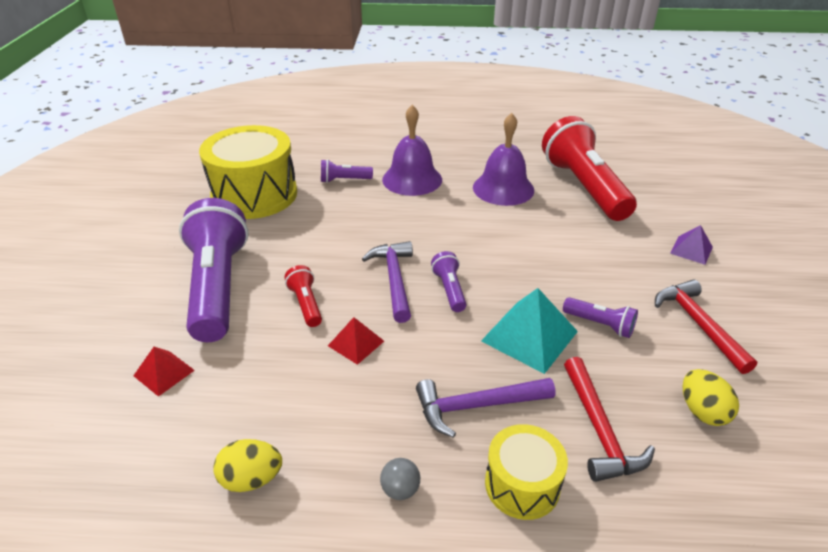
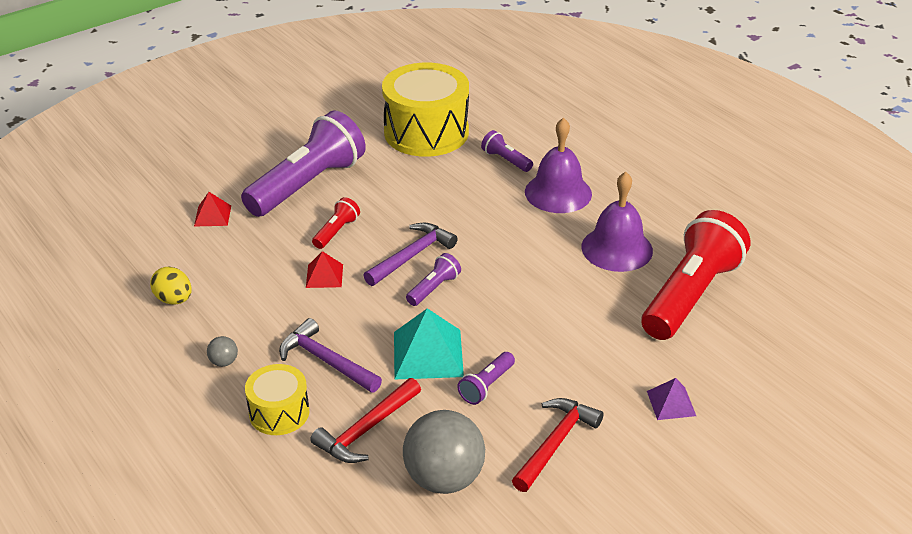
camera: 50 degrees right, 0 degrees up
(600, 324) = (486, 386): purple flashlight -> purple flashlight turned 45 degrees clockwise
(702, 411) = (444, 478): yellow egg -> grey ball

